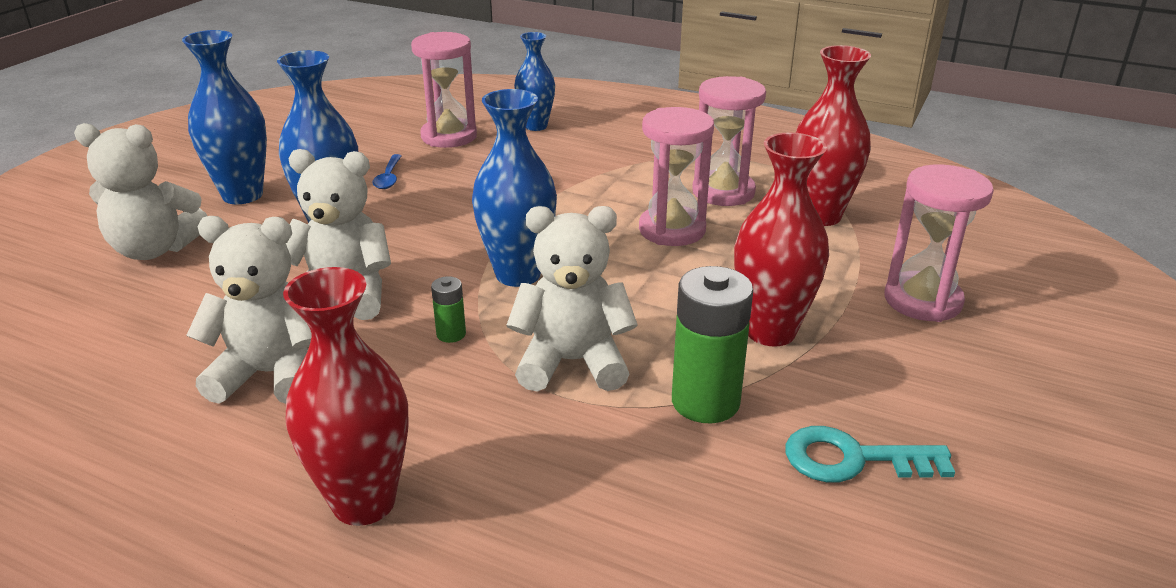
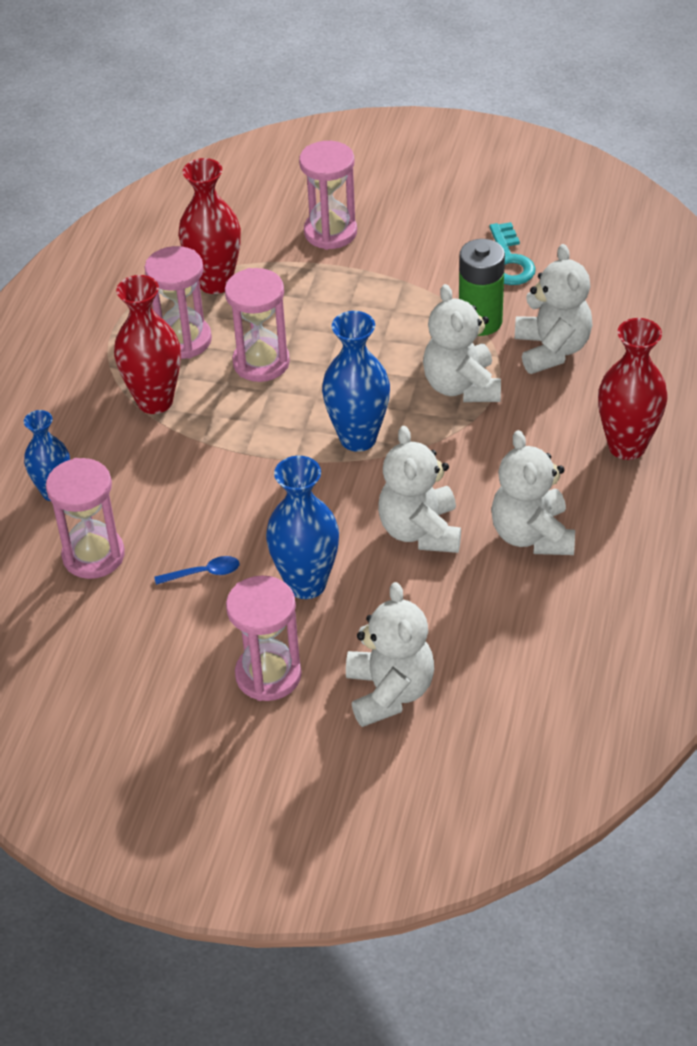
camera: 100 degrees left, 15 degrees up
(242, 195) = (268, 675): blue vase -> pink hourglass
(451, 334) = (451, 455): green battery -> none
(618, 464) = (551, 349): none -> white teddy bear
(770, 332) = (393, 299): red vase -> red vase (155, 401)

